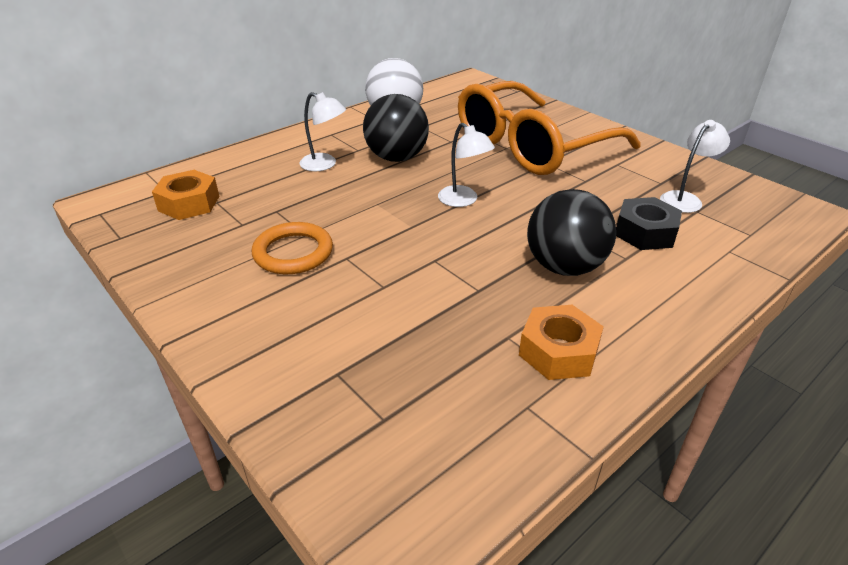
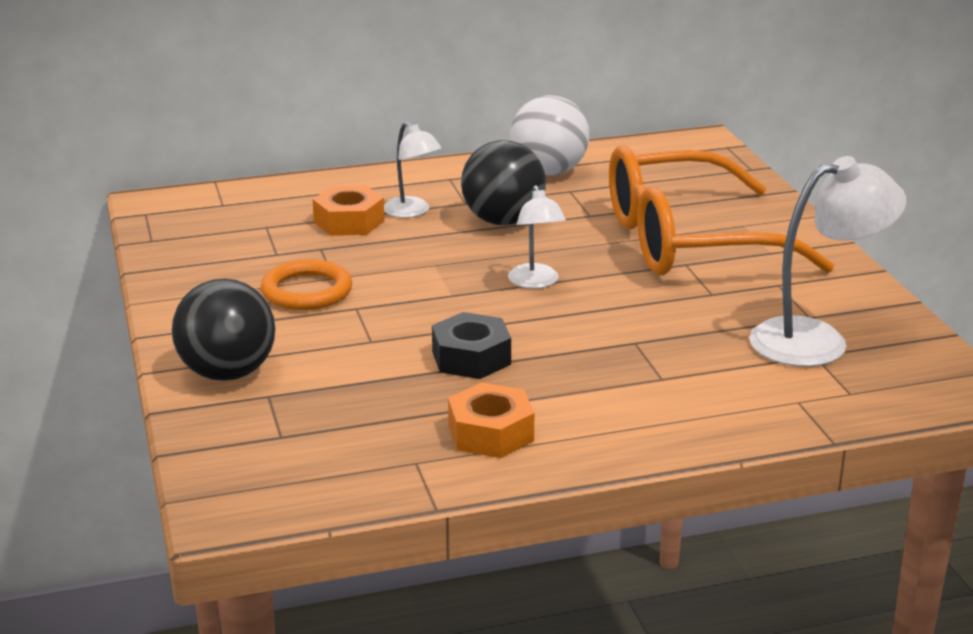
camera: 25 degrees right, 10 degrees down
(189, 203) = (237, 222): orange nut -> orange nut (349, 222)
(564, 267) = (580, 369): black ball -> black ball (227, 373)
(645, 232) = (716, 361): black nut -> black nut (471, 358)
(685, 199) = (817, 340): white lamp -> white lamp, size x1.75

